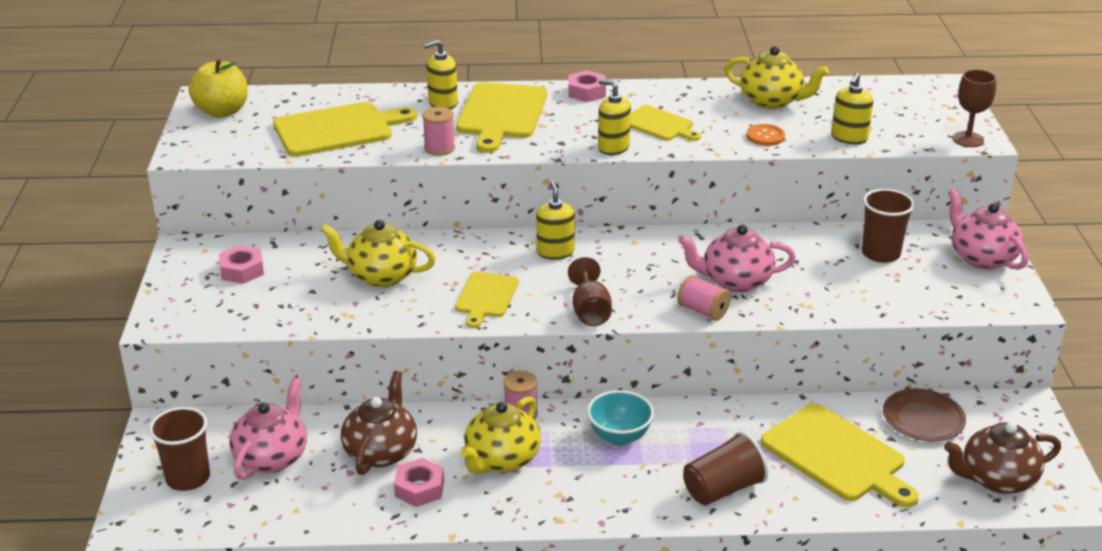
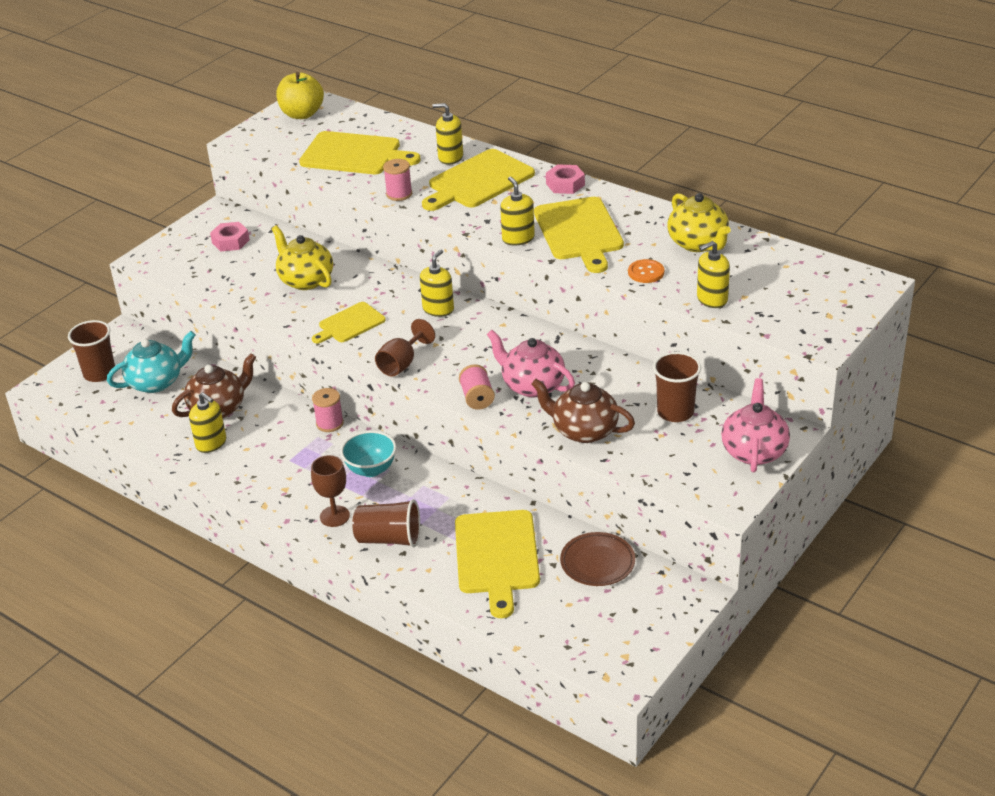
camera: 40 degrees right, 5 degrees up
(272, 457) = (156, 382): pink teapot -> turquoise teapot
(419, 488) = (211, 443): pink nut -> yellow soap dispenser
(501, 460) = (280, 448): yellow teapot -> none
(659, 124) = (579, 232): yellow cutting board -> yellow cutting board, size x1.68
(968, 139) = (812, 339): brown goblet -> brown goblet (334, 516)
(996, 479) = (588, 633): brown teapot -> brown teapot (583, 430)

